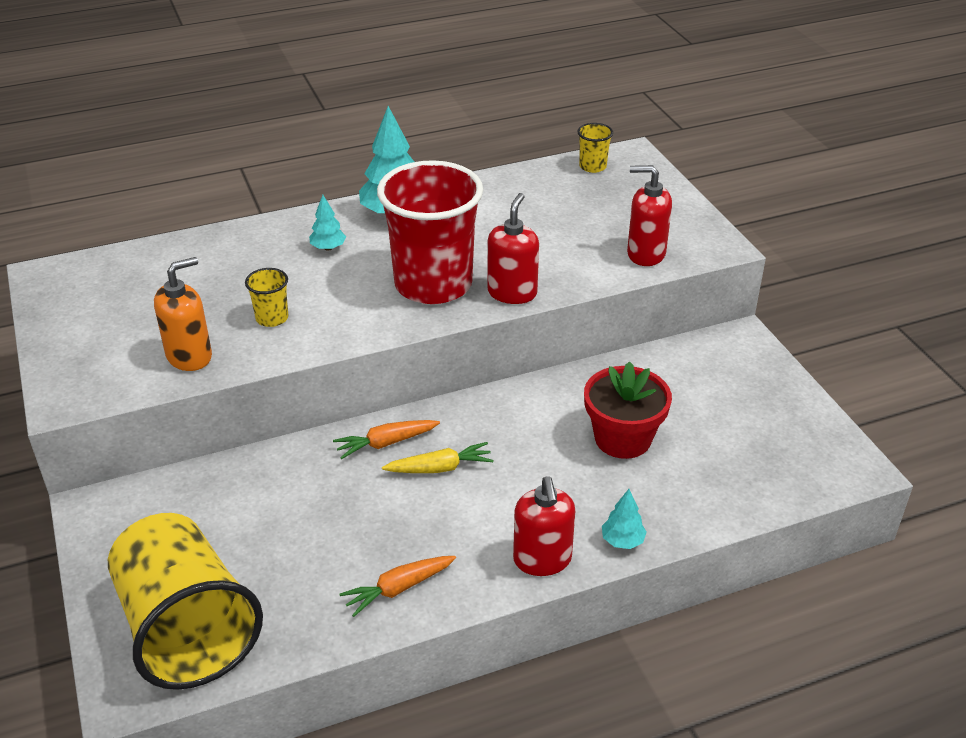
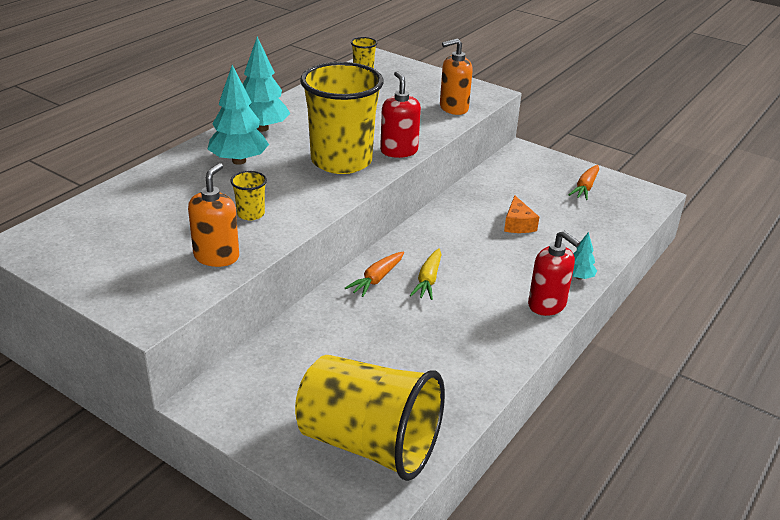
camera: 35 degrees left, 5 degrees down
(328, 248) = (239, 161): turquoise tree -> turquoise tree, size x1.97
(399, 588) = (482, 356): orange carrot -> orange carrot (585, 187)
(433, 284) = (341, 161): red cup -> yellow cup
(439, 468) = (428, 280): yellow carrot -> yellow carrot turned 150 degrees clockwise
(622, 438) = (518, 224): red flower pot -> orange cheese
(645, 254) = (453, 108): red soap dispenser -> orange soap dispenser

